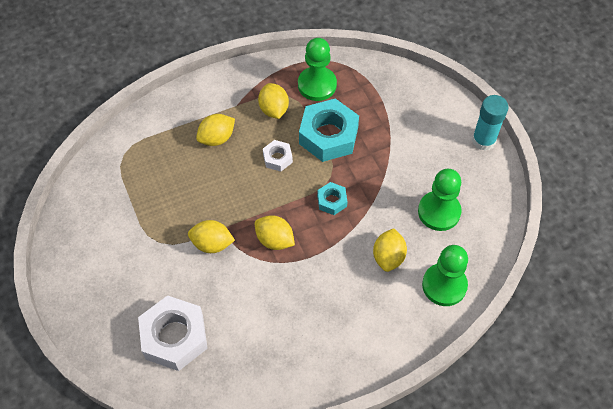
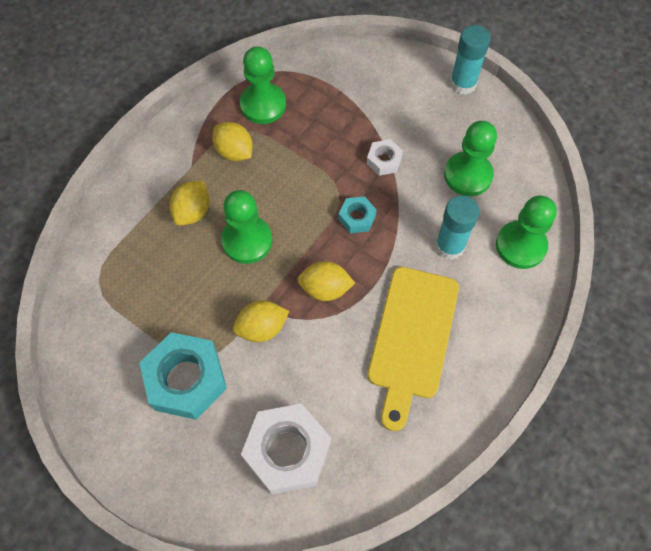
camera: 30 degrees left, 5 degrees up
(241, 177) = (247, 241): none -> green pawn
(277, 158) = (272, 201): white nut -> white nut (384, 160)
(314, 308) = (412, 338): none -> yellow cutting board
(328, 136) = (309, 152): turquoise nut -> turquoise nut (186, 380)
(388, 257) = (450, 246): yellow lemon -> turquoise glue stick

